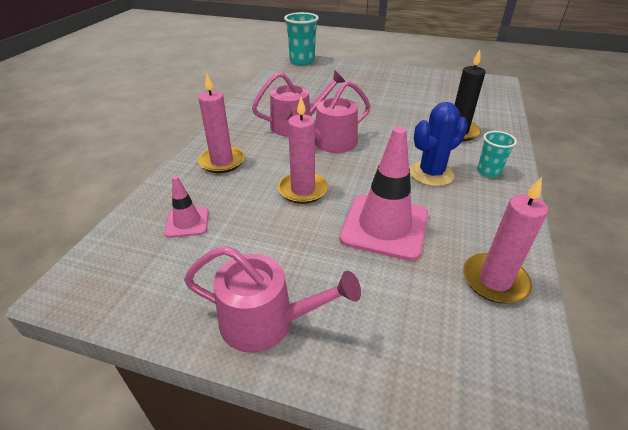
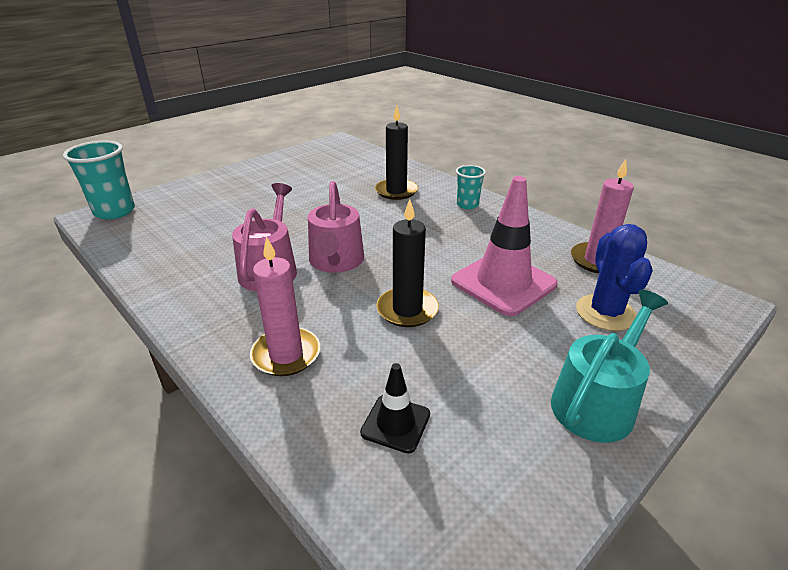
camera: 60 degrees left, 5 degrees down
(187, 222) = (395, 423): pink traffic cone -> black traffic cone
(266, 321) = (597, 402): pink watering can -> turquoise watering can
(303, 190) = (407, 310): pink candle -> black candle
(431, 173) = (446, 229): blue cactus -> blue cactus (605, 313)

